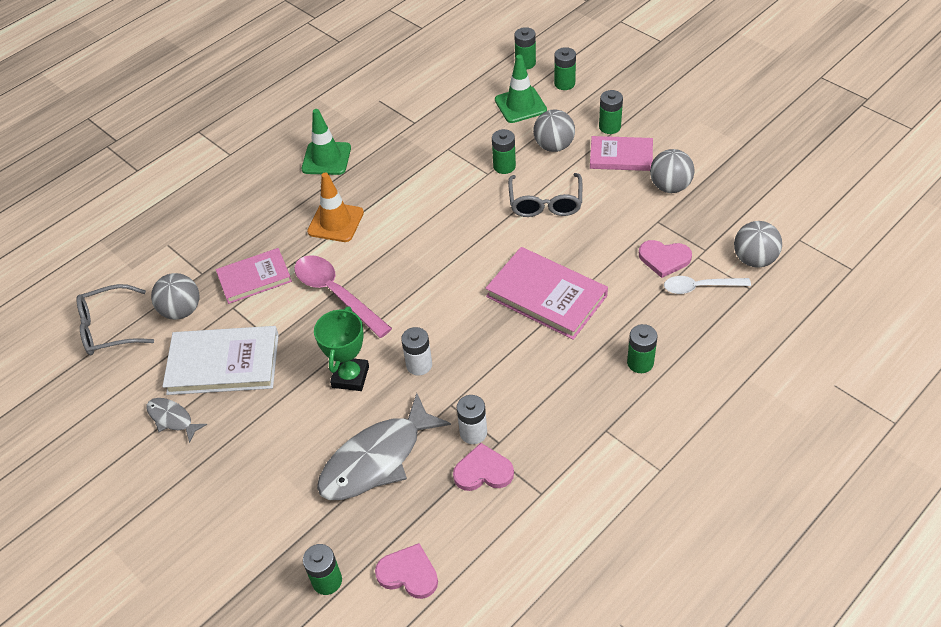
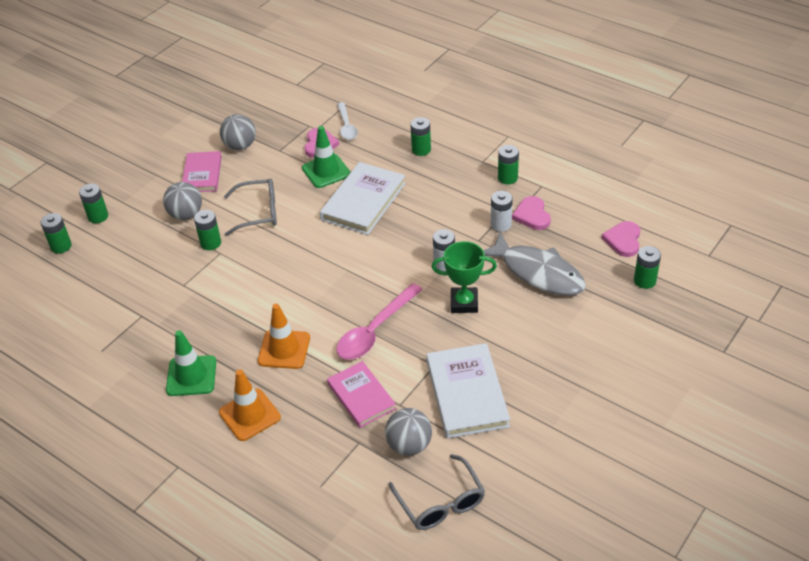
camera: 100 degrees left, 5 degrees down
(172, 419) = (534, 415): grey fish -> none
(265, 198) = (250, 415): none -> orange traffic cone
(520, 105) = (125, 242): green traffic cone -> green traffic cone (326, 171)
(546, 296) = (363, 201): pink book -> white book
(609, 127) = (163, 183): green battery -> green battery (507, 178)
(754, 259) = (317, 103): grey ball -> none

